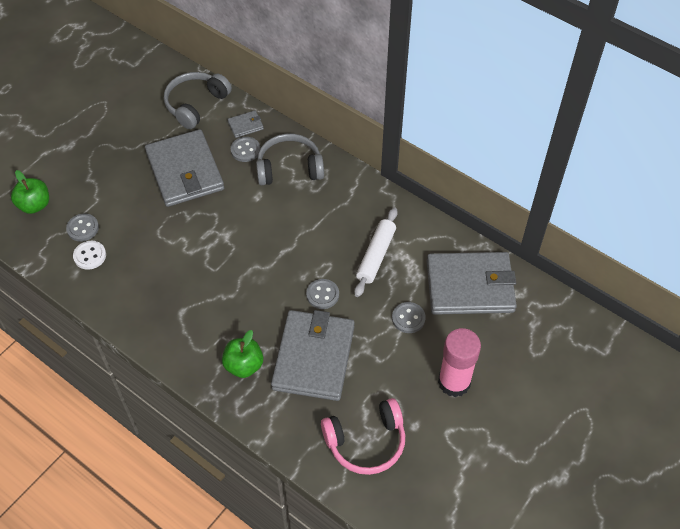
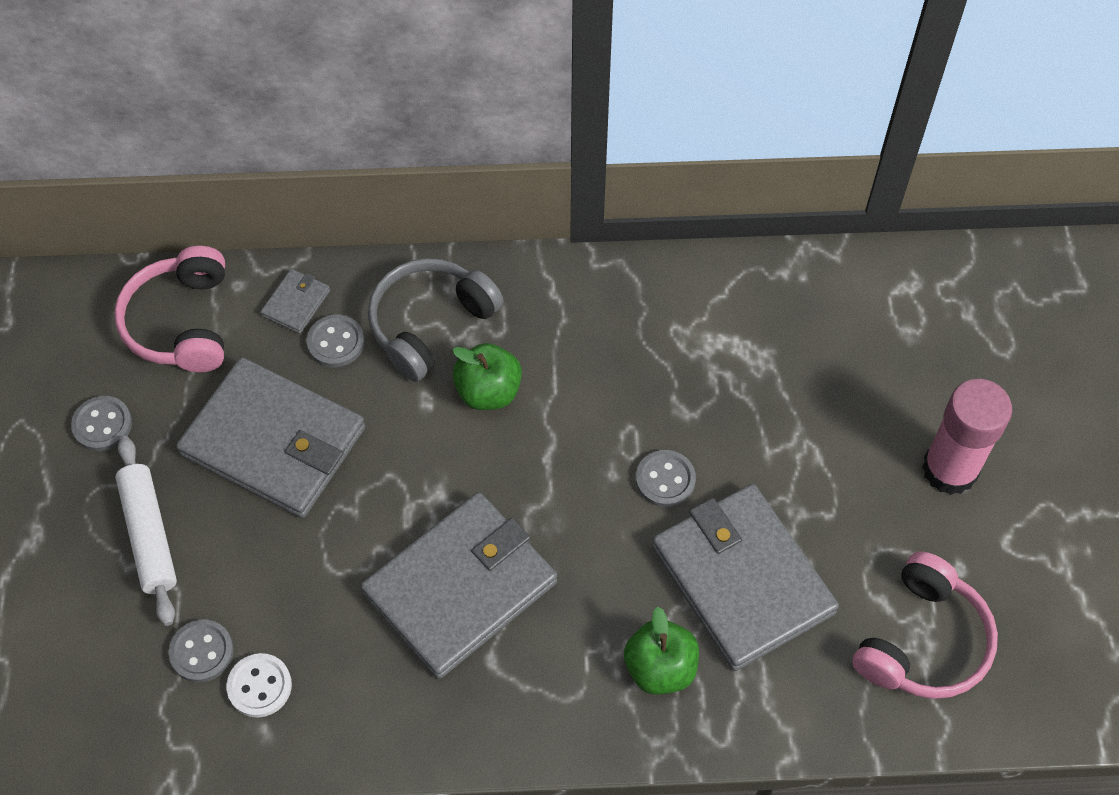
camera: 40 degrees left, 5 degrees up
(35, 205) = (79, 675): green apple -> green apple (488, 391)
(195, 104) = (181, 322): grey headphones -> pink headphones
(376, 256) = (681, 368): white rolling pin -> white rolling pin (149, 535)
(408, 318) = (810, 426): grey button -> grey button (102, 425)
(470, 286) = (843, 320): grey wallet -> grey wallet (460, 587)

